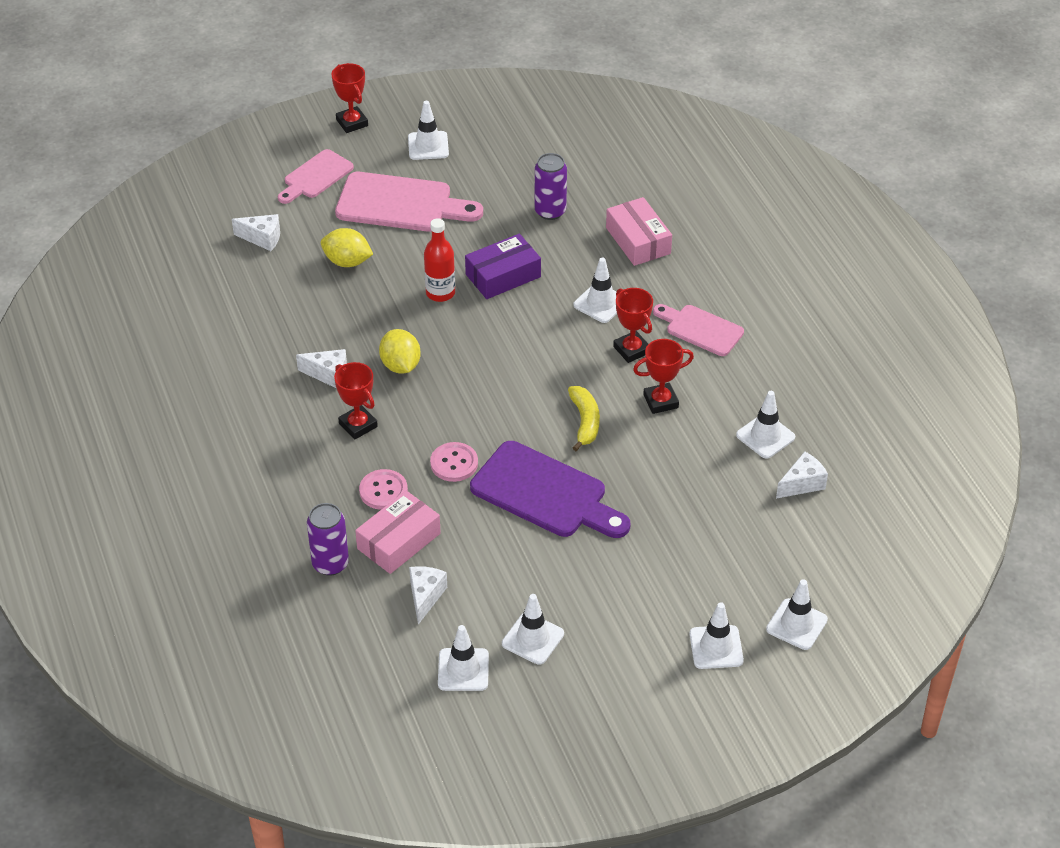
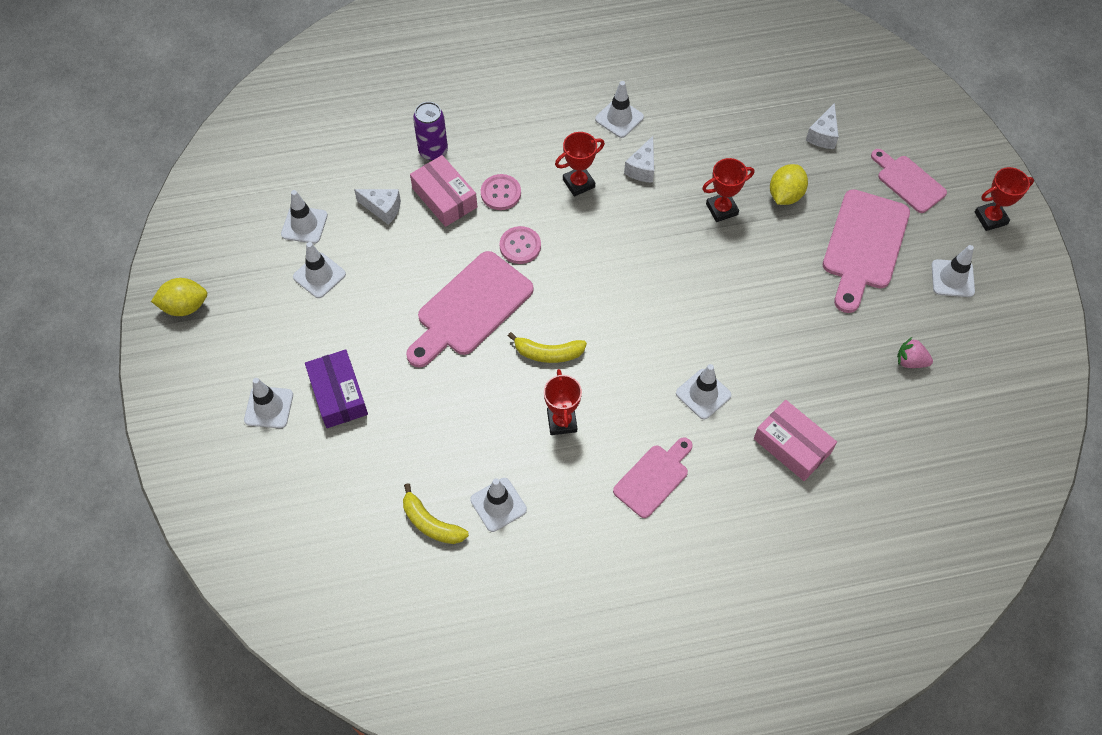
camera: 100 degrees right, 15 degrees up
(400, 365) = (644, 221): yellow lemon -> yellow lemon (185, 306)
(440, 293) = (734, 262): red bottle -> none
(503, 276) = (752, 316): purple box -> purple box (338, 394)
(527, 170) = (910, 361): none -> pink strawberry
(545, 493) = (470, 308): purple cutting board -> pink cutting board
(550, 211) = (844, 372): purple can -> none
(631, 350) = (634, 409): red trophy -> red trophy (722, 209)
(638, 241) = (792, 445): pink box -> pink box turned 60 degrees clockwise
(796, 624) = (272, 477): white traffic cone -> white traffic cone (619, 118)
(802, 484) = (431, 523): white cheese -> yellow banana

